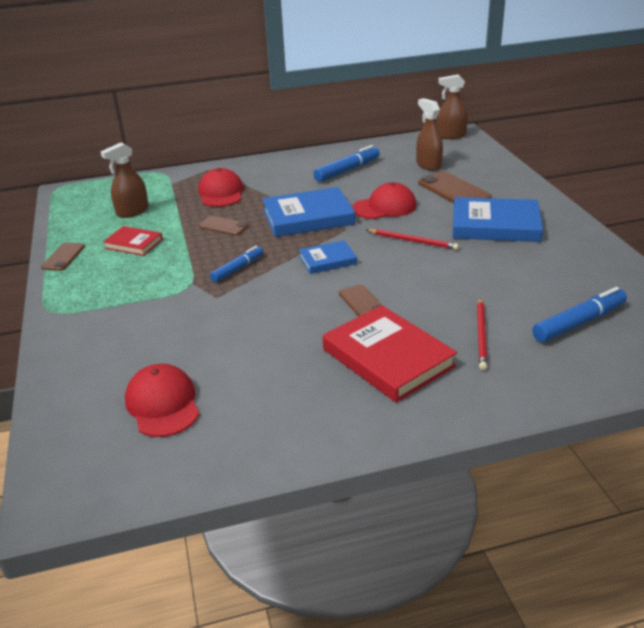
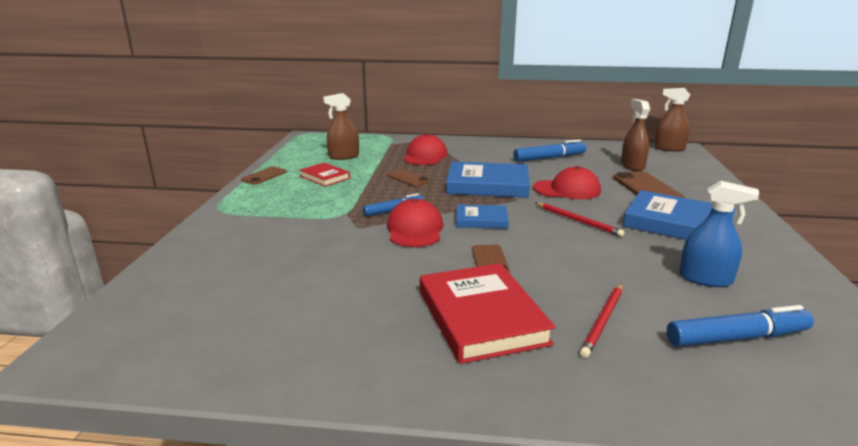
camera: 20 degrees right, 10 degrees down
(163, 404) = (234, 301): red cap -> red cap (415, 229)
(538, 276) = (705, 279): none -> blue spray bottle

